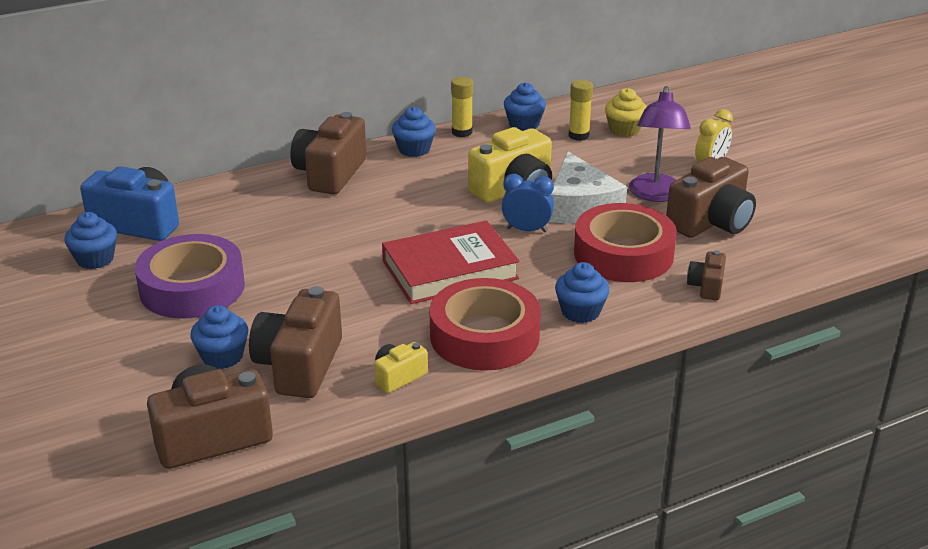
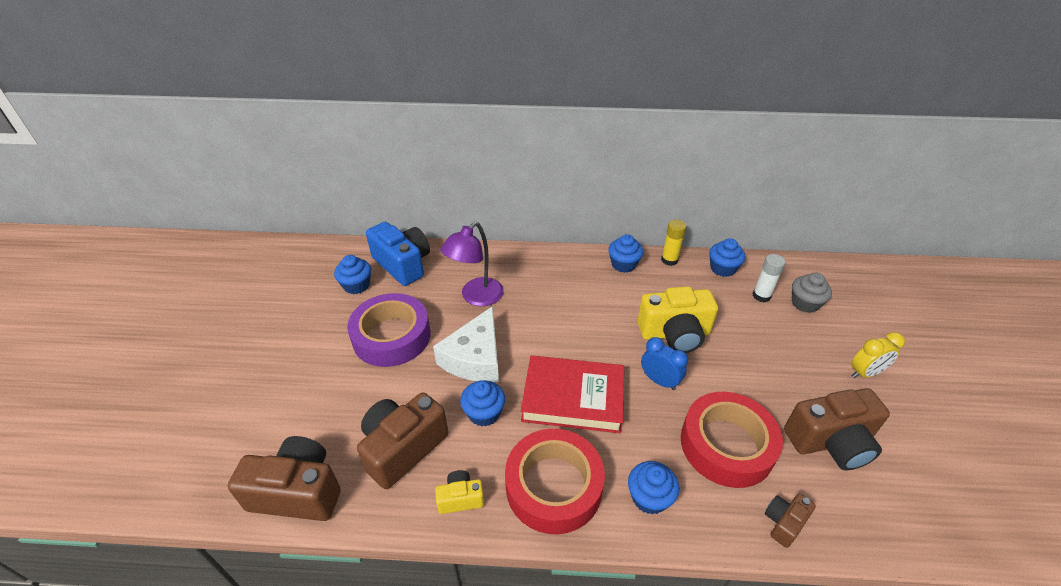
camera: 30 degrees right, 10 degrees up
(222, 356) = (362, 412): blue cupcake -> blue cupcake (484, 413)
(330, 174) = (550, 266): brown camera -> none
(578, 135) = (761, 296): yellow glue stick -> white glue stick
(580, 206) = (719, 373): white cheese -> white cheese (475, 358)
(624, 130) = (805, 303): yellow cupcake -> grey cupcake
(655, 195) = (794, 387): purple lamp -> purple lamp (476, 297)

